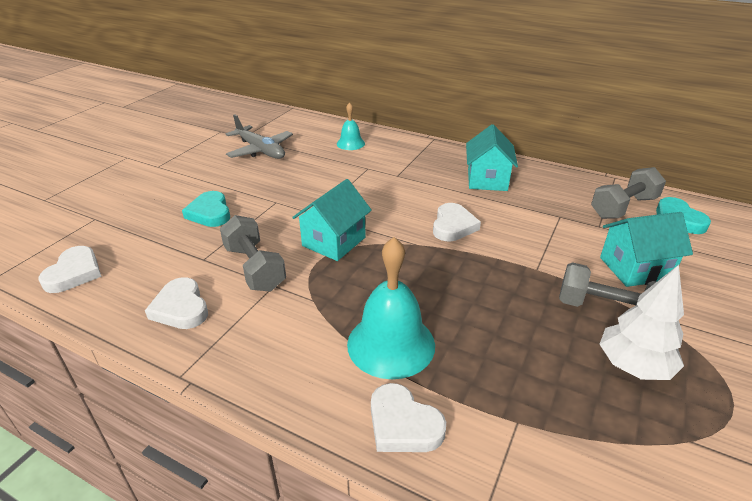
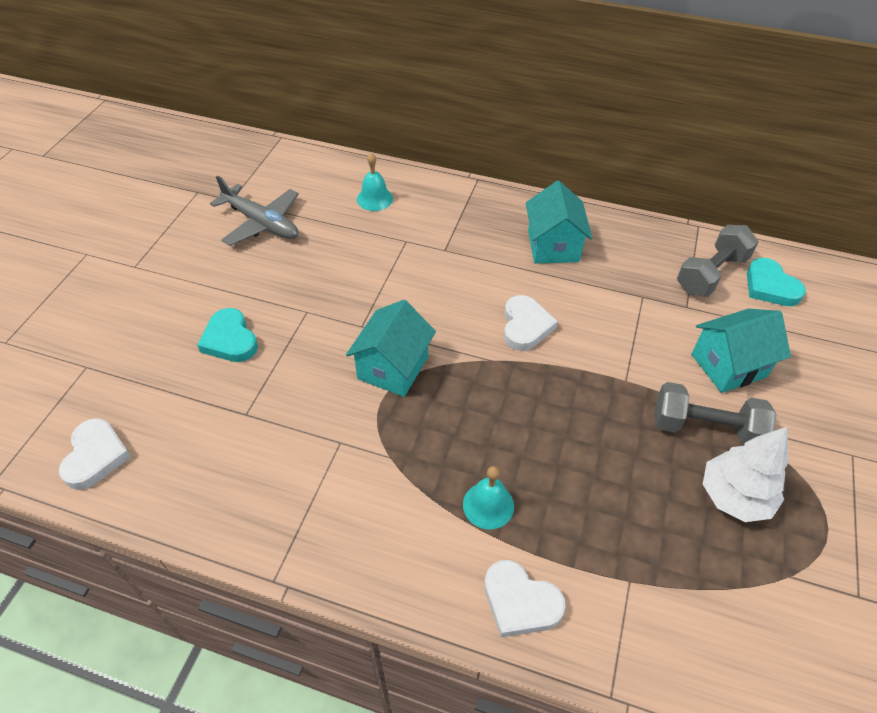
camera: 10 degrees left, 15 degrees up
(181, 308) = (243, 489): white heart -> none
(254, 268) = (311, 420): grey dumbbell -> none
(391, 344) = (488, 505): turquoise bell -> turquoise bell, size x0.55

